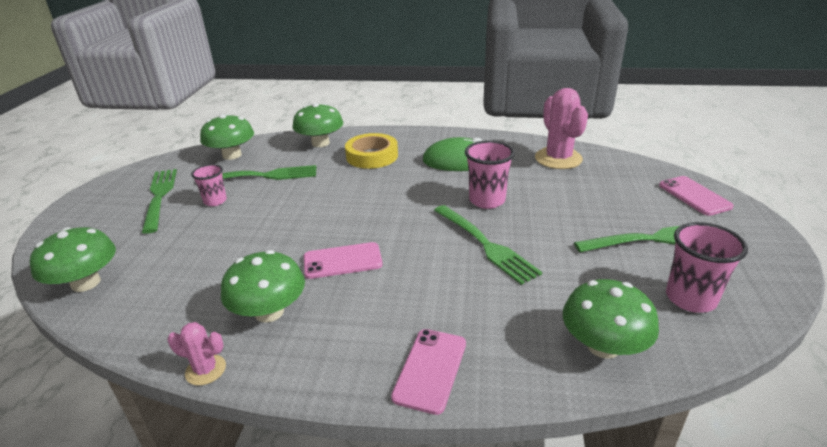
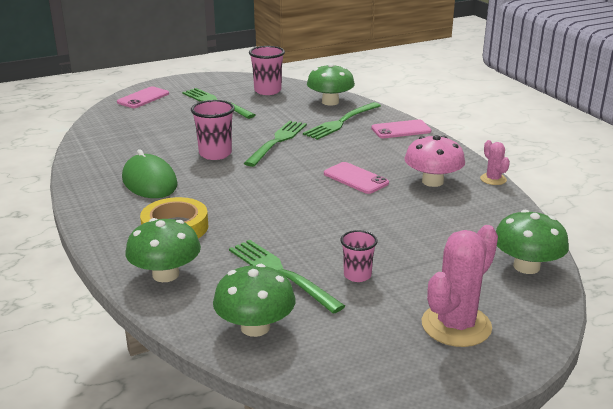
camera: 125 degrees left, 5 degrees down
(159, 197) = (394, 318): green fork -> green fork (341, 122)
(269, 312) = (432, 181): green mushroom -> pink mushroom
(558, 159) = (111, 143): pink cactus -> pink cactus (456, 325)

